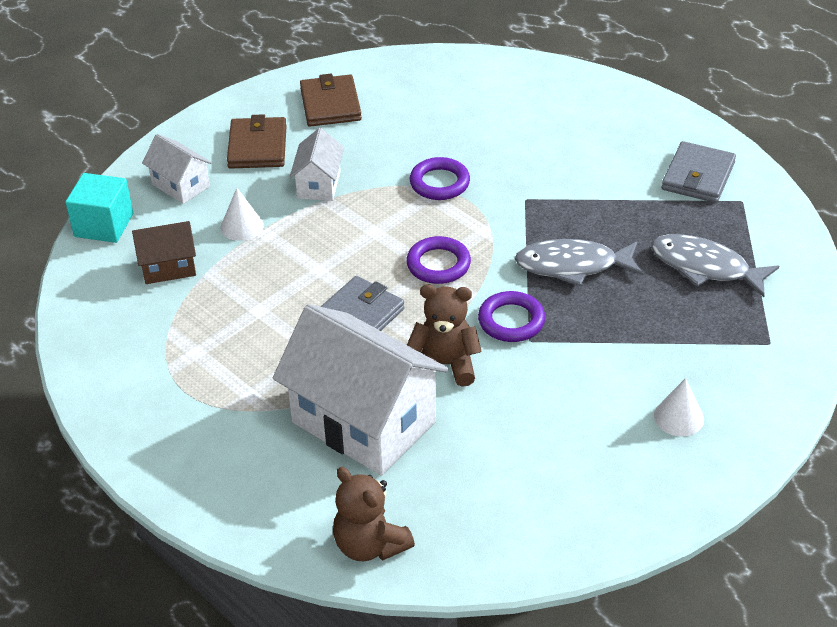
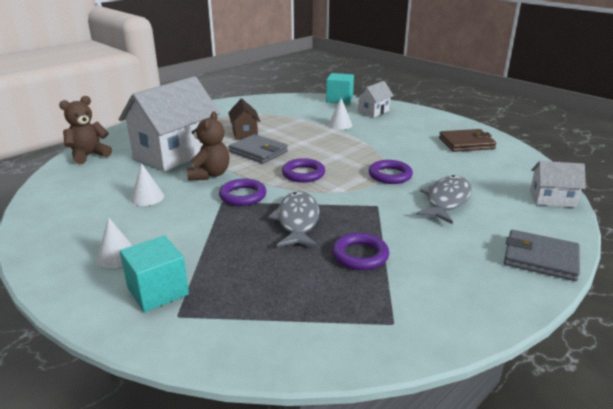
camera: 90 degrees right, 15 degrees down
(168, 267) = (307, 112): brown house -> brown house (245, 133)
(257, 147) = (413, 126): brown wallet -> none
(319, 184) = (380, 141): white house -> white house (552, 199)
(525, 423) = (147, 197): none -> white cone
(638, 216) = (360, 255): none -> purple ring
(698, 176) = (428, 296): grey wallet -> grey wallet (540, 258)
(705, 267) = (289, 287): grey fish -> grey fish (447, 200)
(736, 365) = (158, 291): none -> turquoise cube

